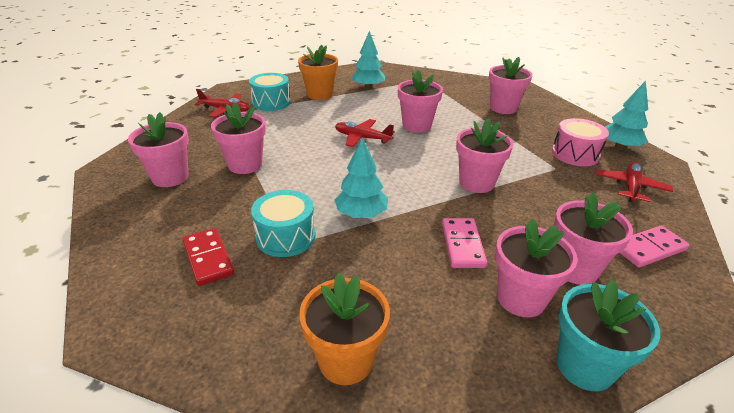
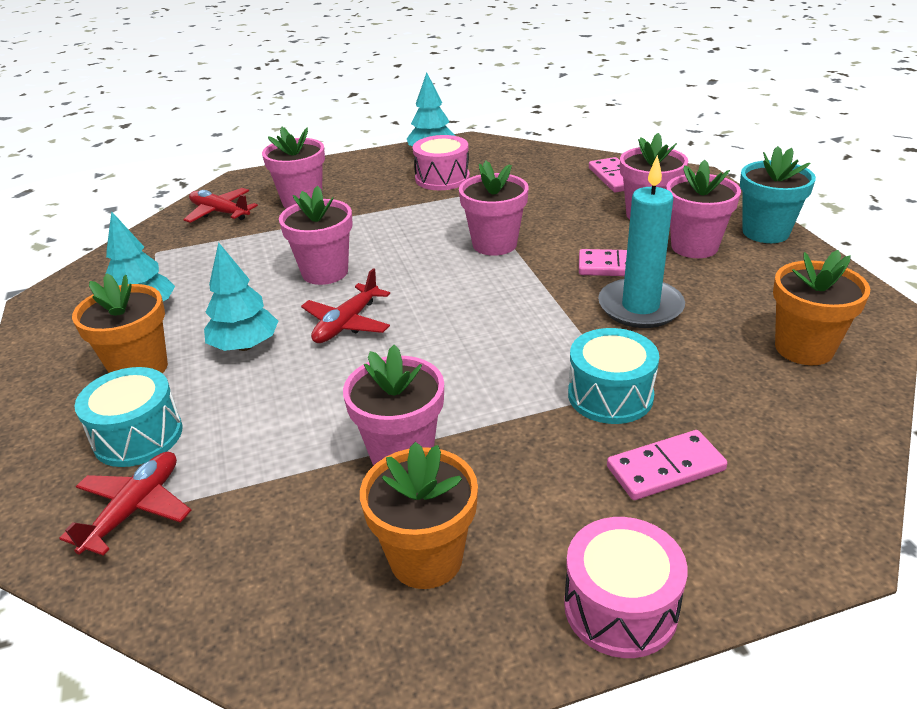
camera: 80 degrees left, 0 degrees up
(111, 236) = (620, 607): none -> pink drum
(170, 177) = (426, 558): pink flower pot -> orange flower pot
(208, 258) = (665, 468): red domino -> pink domino
(361, 214) = (558, 331): turquoise tree -> turquoise tree (245, 346)
(400, 256) = (640, 307): none -> turquoise candle
(630, 187) = (514, 164): red plane -> red plane (220, 212)

